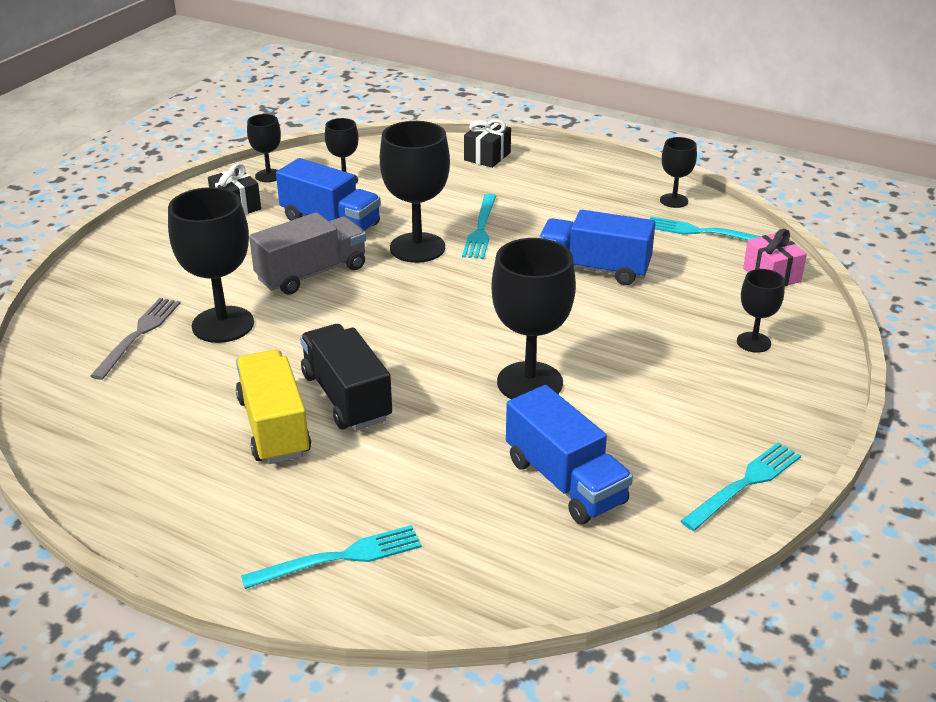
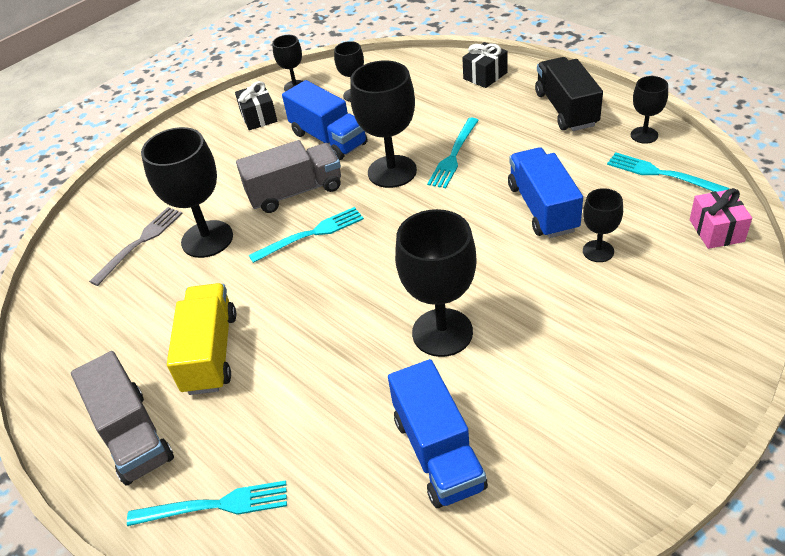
camera: 20 degrees right, 10 degrees up
(213, 511) = (132, 436): none -> grey truck
(346, 397) = (279, 328): black truck -> black truck (566, 109)
(594, 269) = (542, 208): blue truck -> blue truck turned 45 degrees clockwise
(745, 484) = (611, 484): turquoise fork -> turquoise fork (311, 234)
(753, 342) = (673, 310): black goblet -> black goblet (598, 251)

